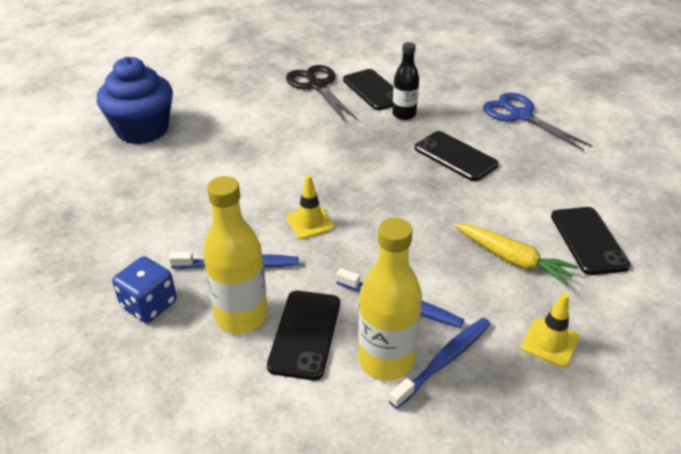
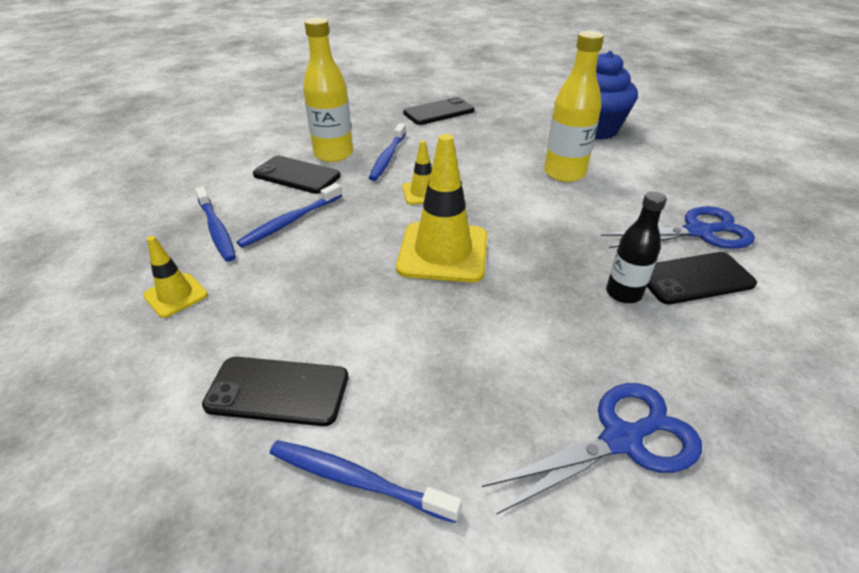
camera: 105 degrees right, 0 degrees up
(149, 305) = (368, 126): blue dice -> none
(317, 86) = (698, 232): black scissors -> blue scissors
(386, 360) = (243, 204): yellow bottle -> yellow bottle (564, 173)
(400, 194) = (443, 252): none -> yellow traffic cone
(455, 156) = (508, 316): black phone -> black phone (439, 112)
(513, 259) = (294, 307): yellow carrot -> none
(613, 192) = (357, 480): none -> blue toothbrush

